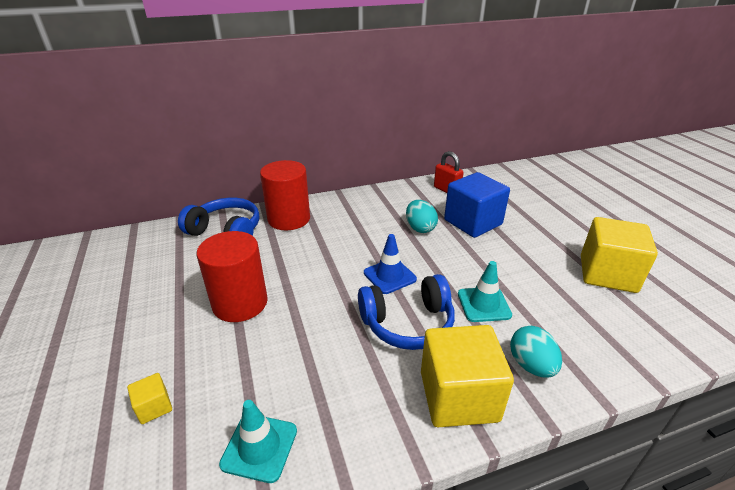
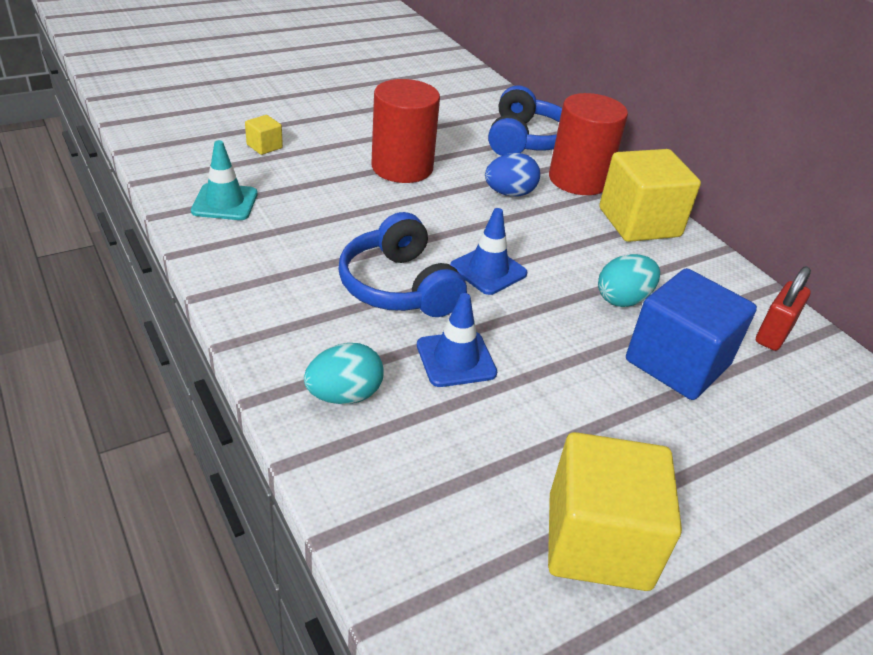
camera: 75 degrees right, 5 degrees up
(297, 251) = (509, 193): none -> blue egg
(458, 396) = (288, 325): yellow cube -> yellow cube (639, 222)
(484, 304) = (456, 359): turquoise traffic cone -> blue traffic cone

